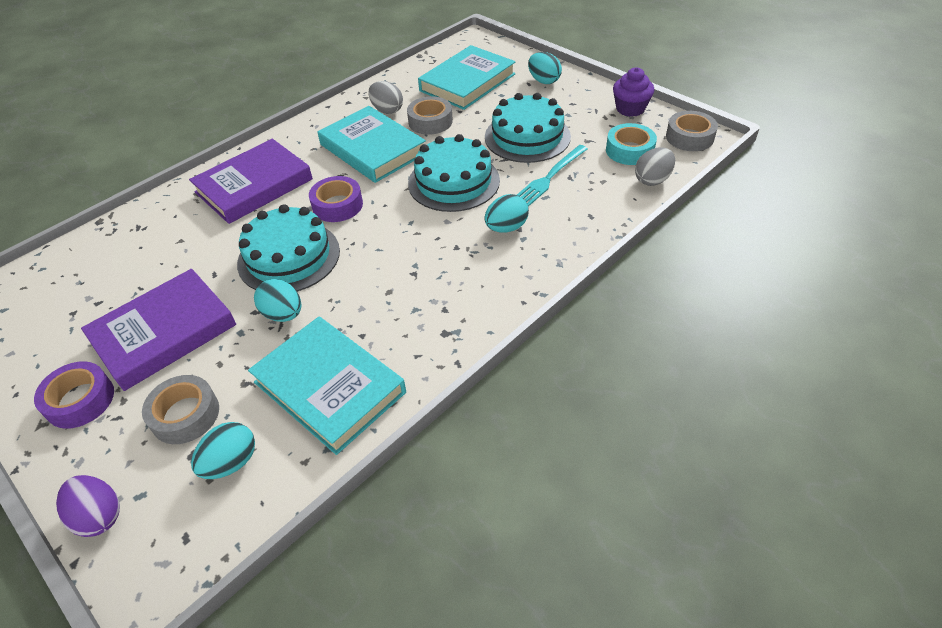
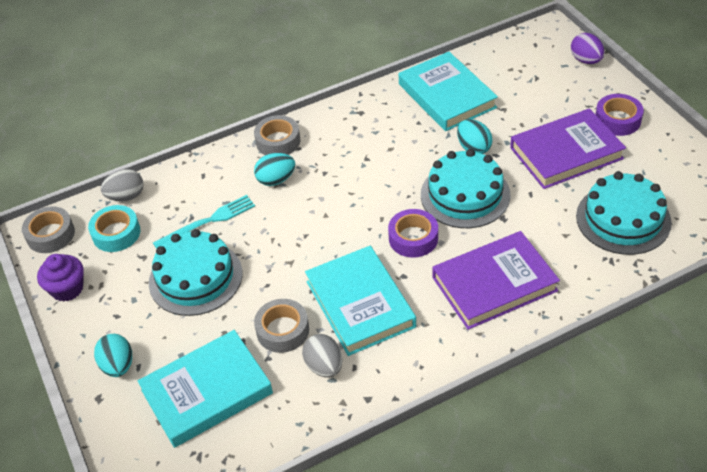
camera: 160 degrees left, 0 degrees up
(185, 415) = (542, 98): grey tape -> grey tape (278, 141)
(231, 462) = (511, 70): turquoise egg -> none
(453, 182) = (296, 238): turquoise cake -> turquoise cake (623, 219)

